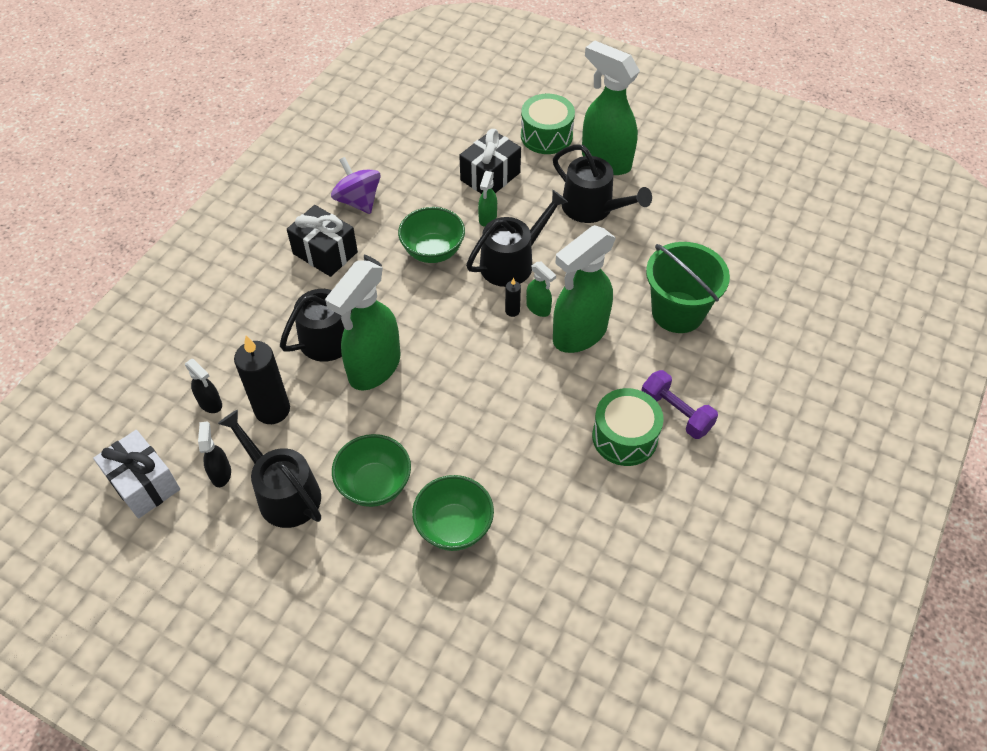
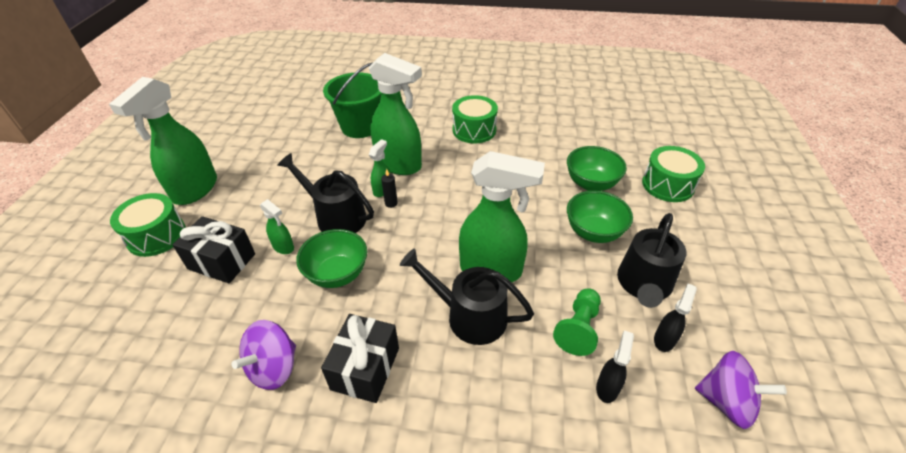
camera: 110 degrees left, 10 degrees down
(144, 484) = (726, 402): white gift -> purple spinning top
(221, 473) = (664, 339): black spray bottle -> black spray bottle turned 150 degrees clockwise
(272, 410) = (578, 328): black candle -> green pawn
(408, 622) = (667, 185): none -> green drum
(487, 218) = (283, 247): green spray bottle -> green spray bottle turned 45 degrees clockwise
(592, 208) = (259, 185): black watering can -> none
(676, 413) = (444, 115): purple dumbbell -> none

